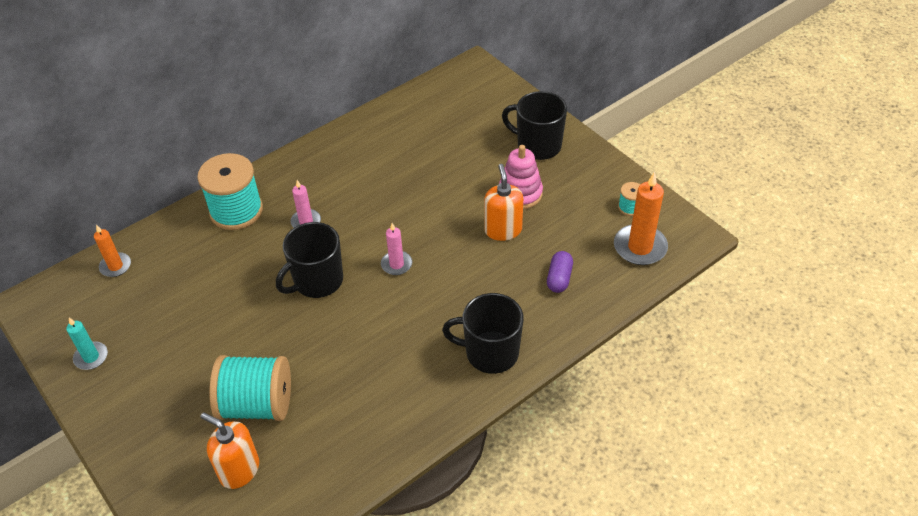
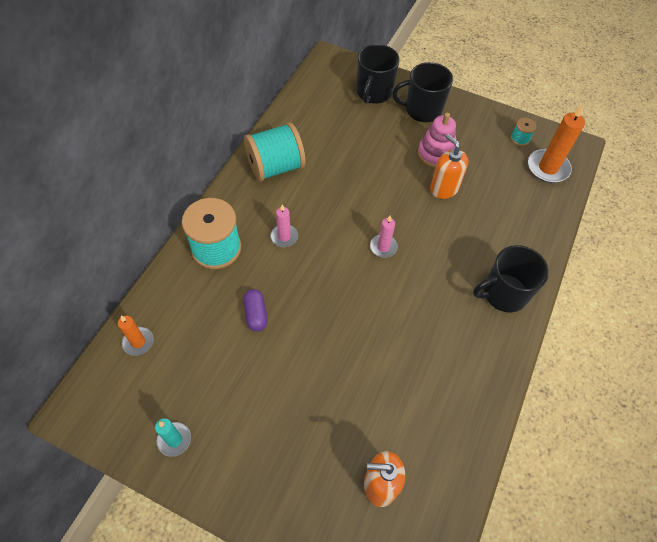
camera: 30 degrees left, 10 degrees up
(257, 404) = (354, 418): turquoise spool -> turquoise spool (275, 167)
(317, 281) = (329, 286): black mug -> black mug (373, 93)
(559, 278) = (510, 213): purple capsule -> purple capsule (256, 314)

